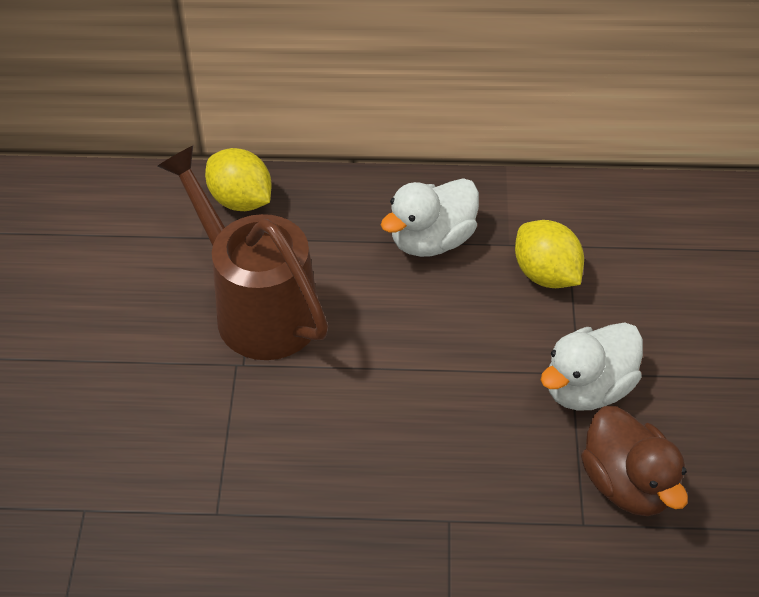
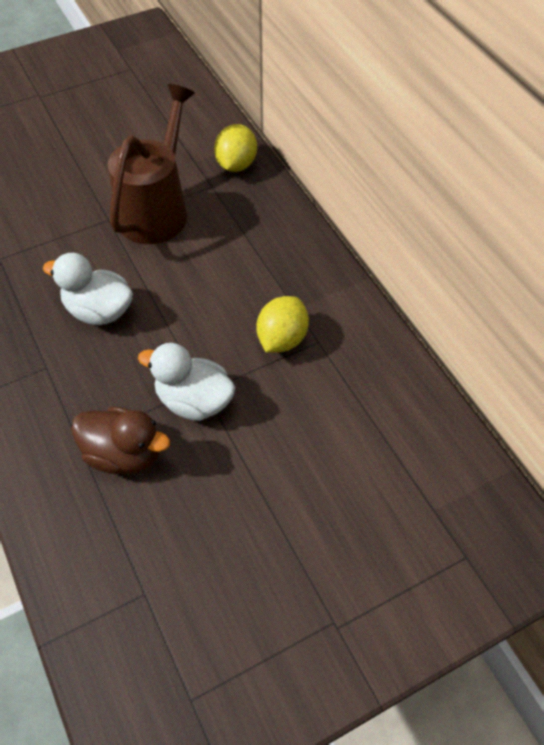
camera: 60 degrees right, 5 degrees up
(432, 240) = (269, 266): white duck -> white duck (99, 311)
(627, 483) = (124, 454): brown duck -> brown duck turned 105 degrees counterclockwise

